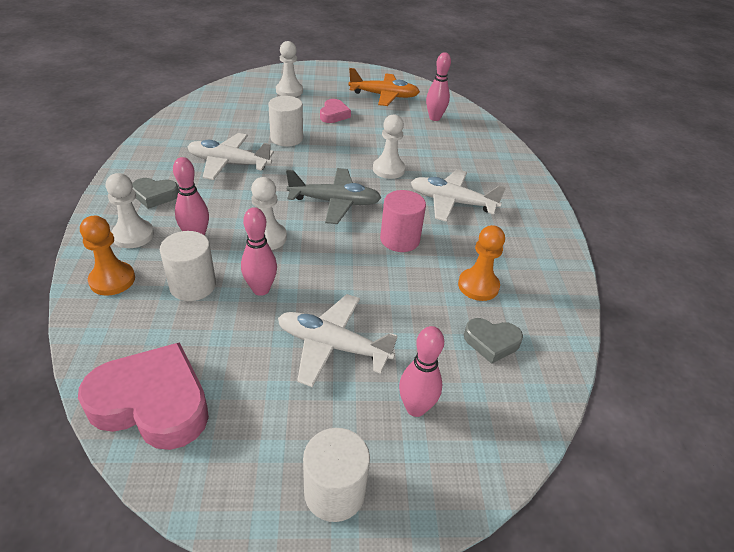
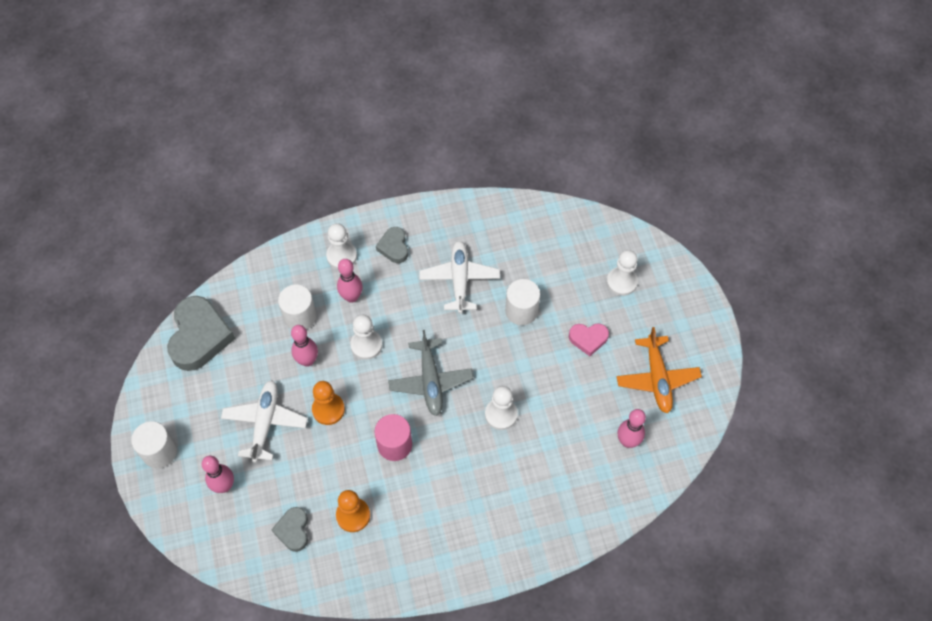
camera: 80 degrees right, 20 degrees up
(112, 280) = (292, 266): orange pawn -> orange pawn (328, 409)
(152, 403) = (199, 336): pink heart -> grey heart
(452, 202) = (465, 480): white plane -> none

